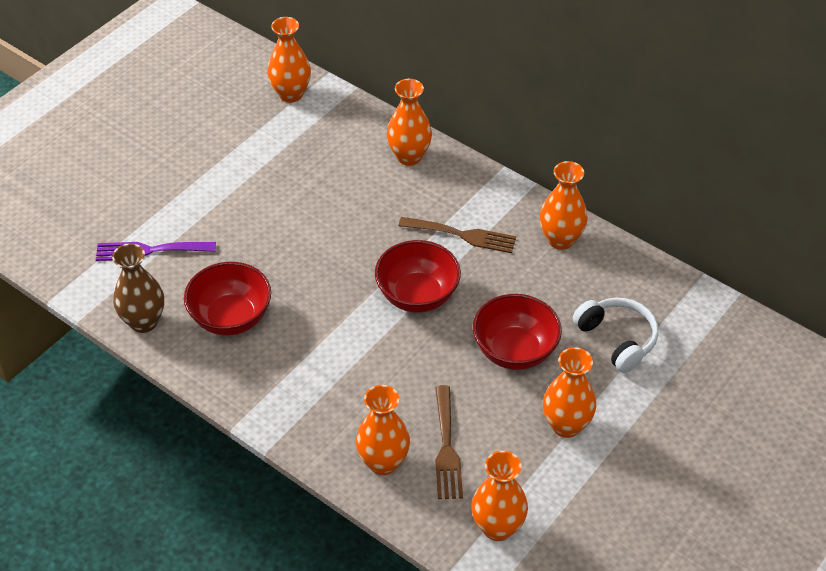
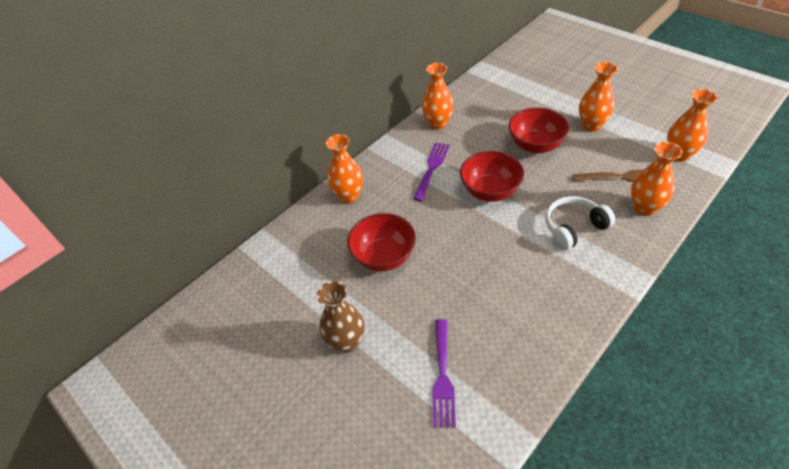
camera: 80 degrees left, 0 degrees up
(144, 322) = (532, 375): brown vase -> brown vase (346, 342)
(231, 318) = (521, 305): red bowl -> red bowl (384, 257)
(291, 94) = (258, 272): orange vase -> none
(462, 235) = (432, 168): brown fork -> purple fork
(617, 339) = (520, 104): white headphones -> white headphones (573, 227)

